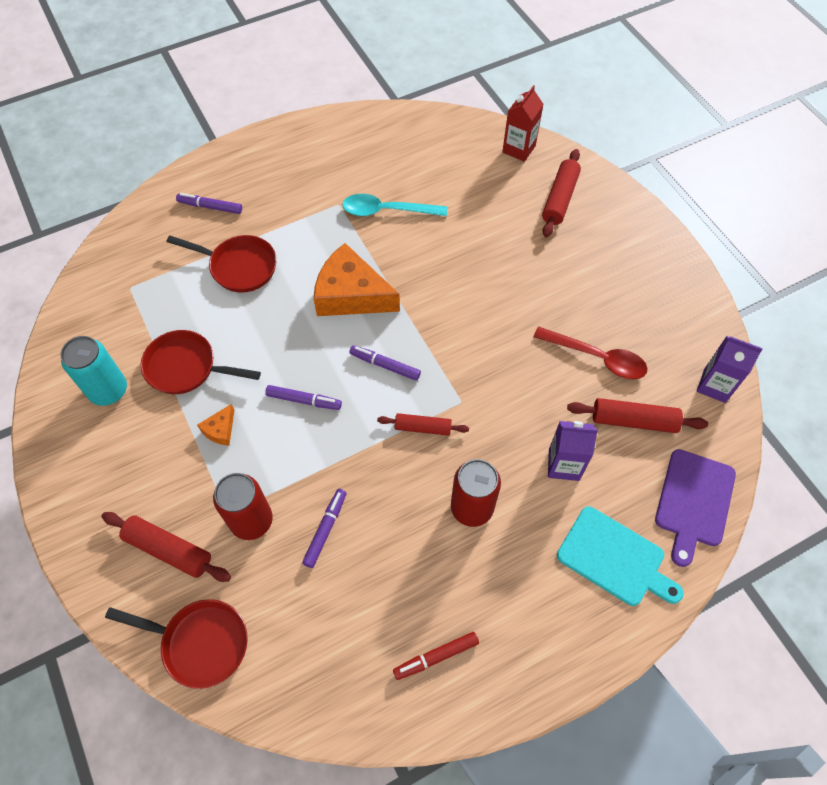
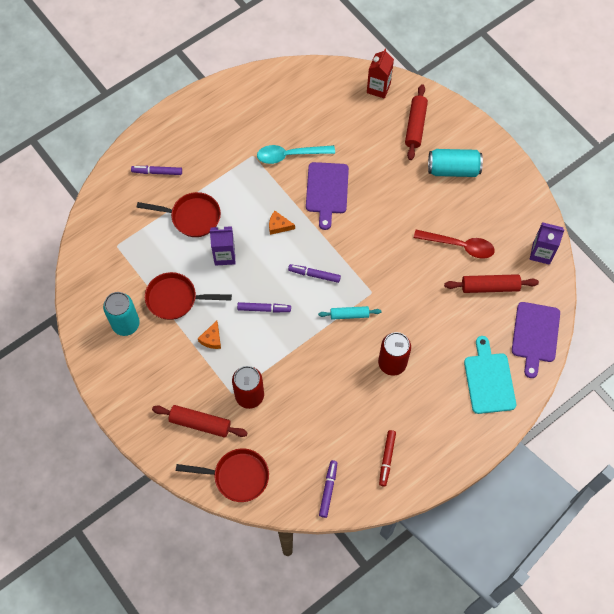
camera: 10 degrees left, 5 degrees up
(325, 529) = (299, 393): purple marker -> purple marker (328, 490)
(351, 294) = (278, 226): orange cheese -> orange cheese, size x0.43
(423, 428) = (349, 315): red rolling pin -> turquoise rolling pin
(426, 260) = (327, 191): none -> purple cutting board
(436, 657) = (387, 459): red marker -> red marker turned 45 degrees counterclockwise
(563, 465) = (447, 324): purple carton -> purple carton (224, 255)
(602, 258) = (453, 169): none -> turquoise can
(614, 558) = (489, 380): turquoise cutting board -> turquoise cutting board turned 120 degrees counterclockwise

